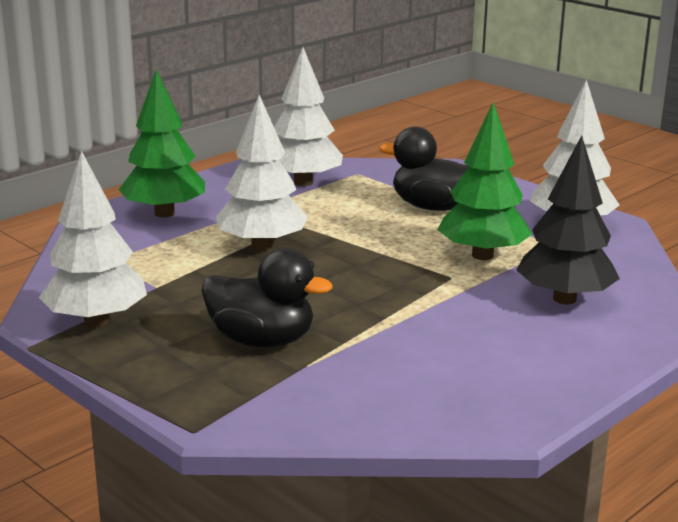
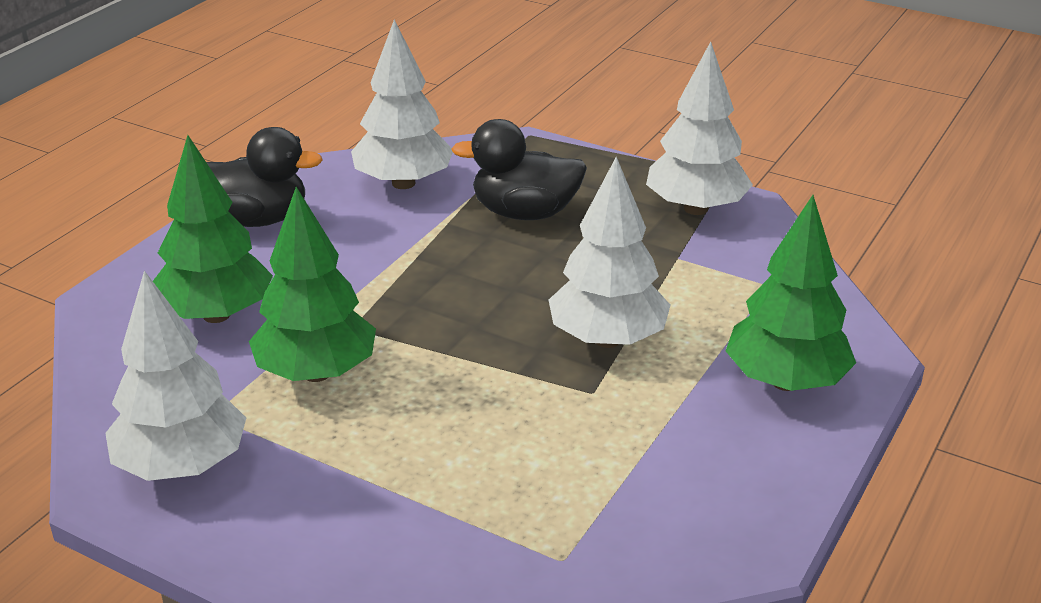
camera: 165 degrees right, 10 degrees up
(303, 182) = (640, 505): white tree -> white tree (403, 183)
(432, 207) = (403, 473): black duck -> black duck (256, 219)
(564, 299) = (216, 314): black tree -> green tree

